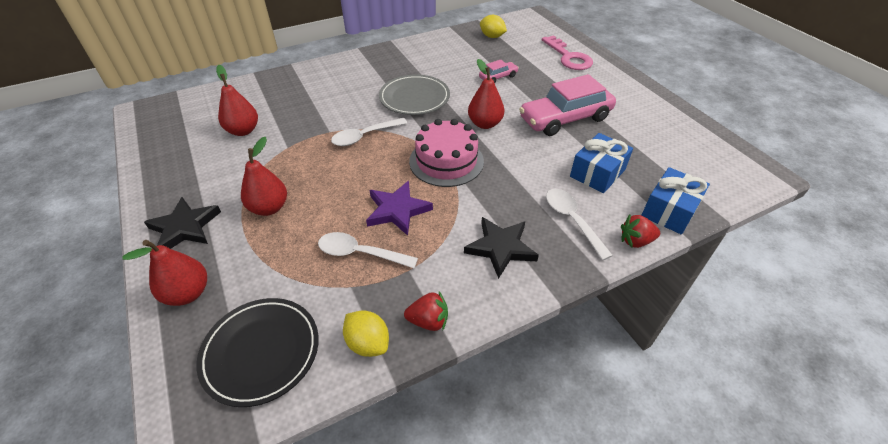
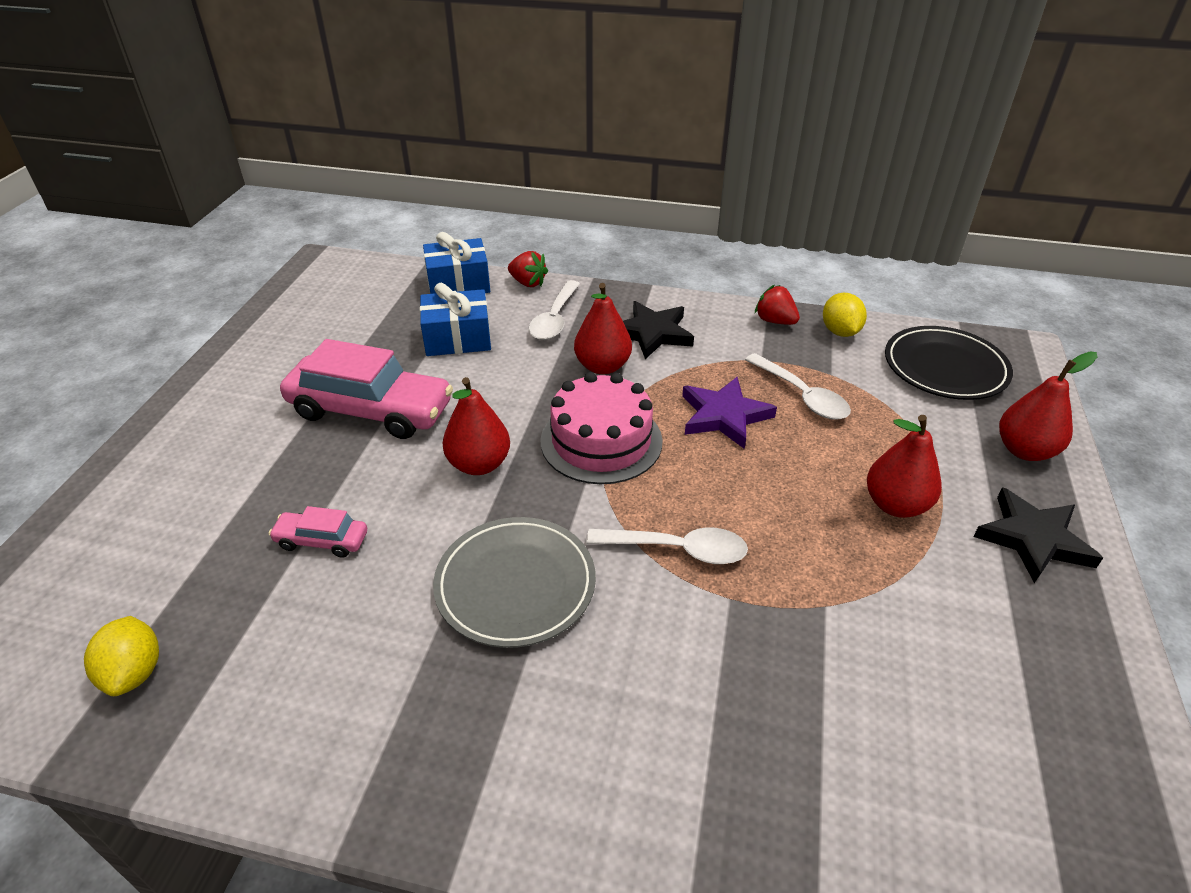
camera: 140 degrees left, 5 degrees down
(243, 131) = (903, 707): red pear -> red pear (602, 366)
(568, 57) = (147, 508): pink key -> none

